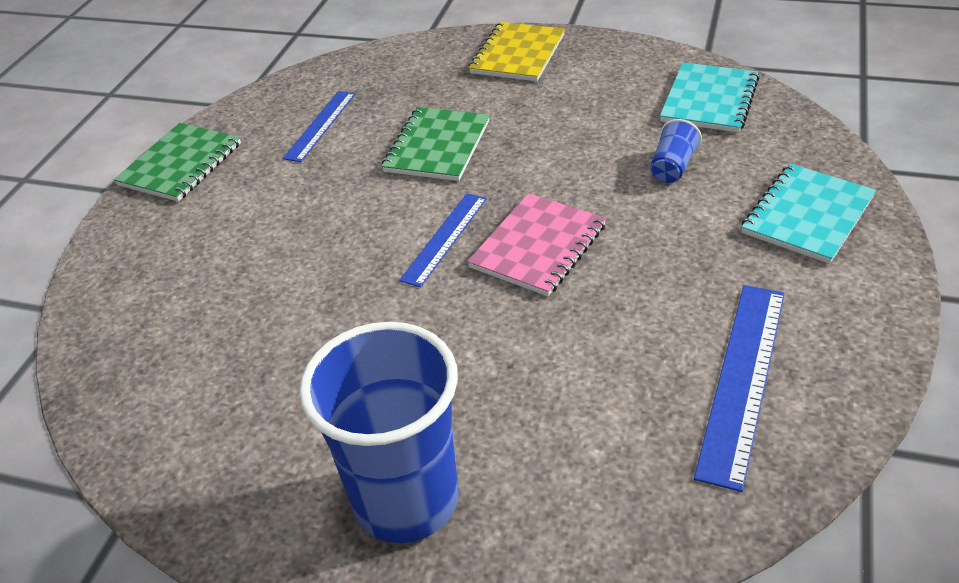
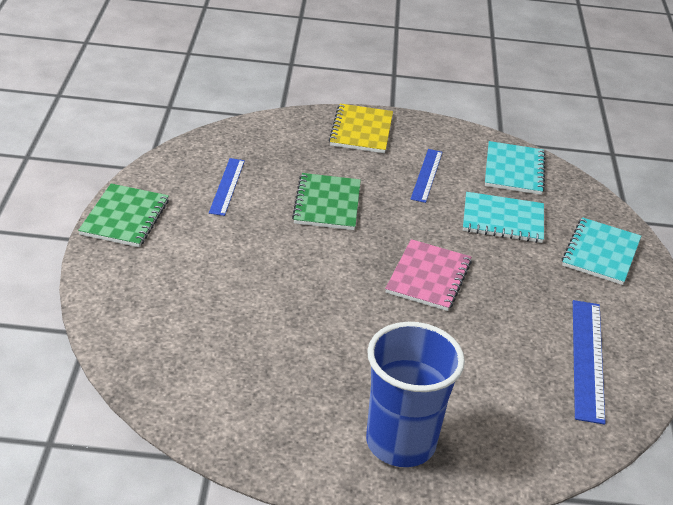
camera: 20 degrees left, 5 degrees down
(445, 238) = (359, 272): blue ruler -> blue ruler (427, 175)
(672, 167) = (503, 220): blue cup -> turquoise notebook

